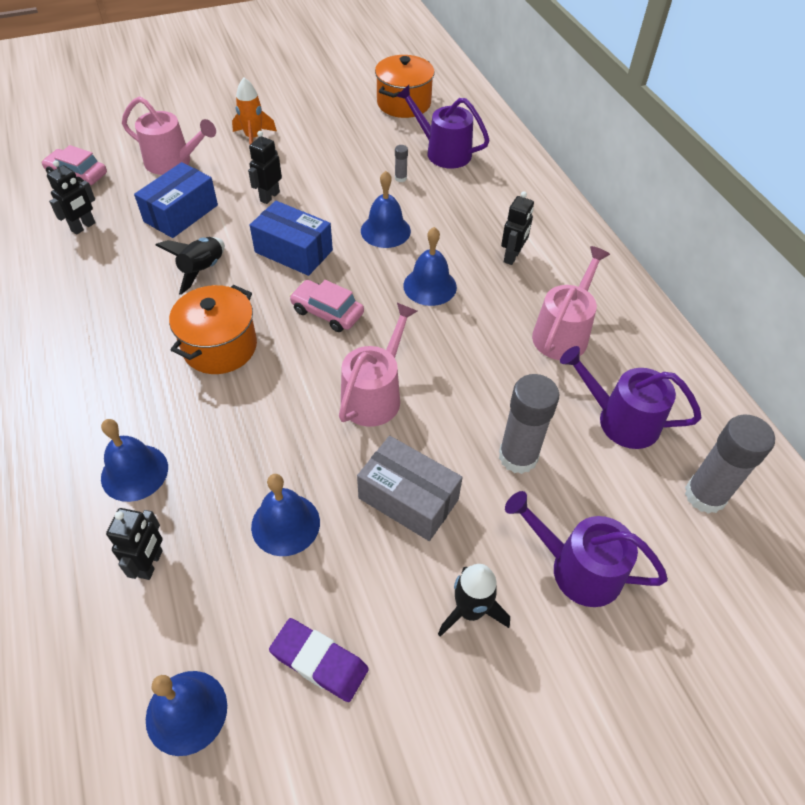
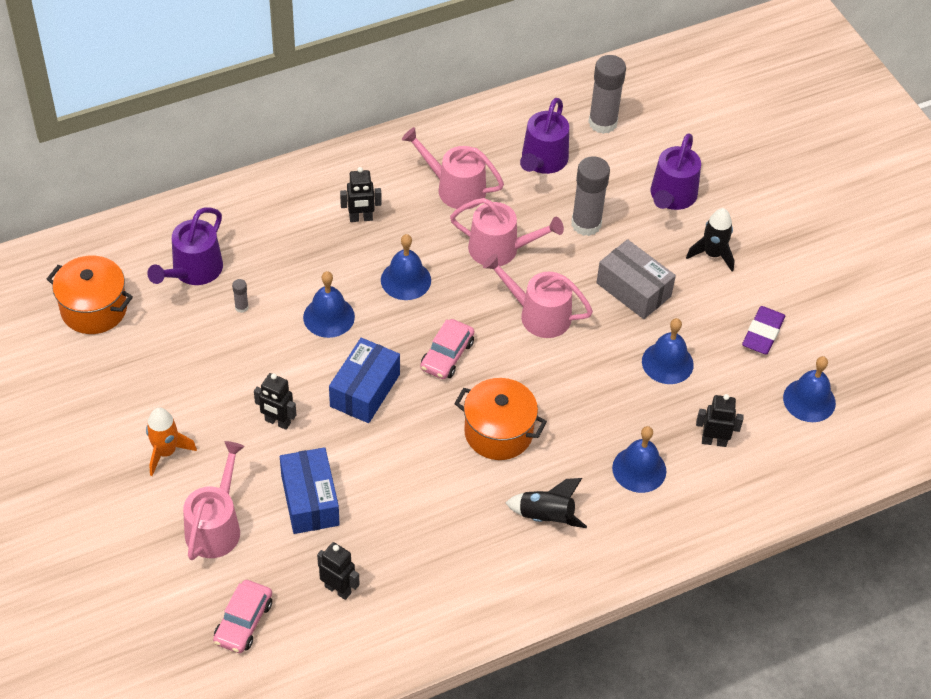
camera: 95 degrees left, 0 degrees up
(181, 213) = (310, 500): blue box -> blue box turned 45 degrees clockwise
(202, 270) = (398, 464): black rocket -> black rocket (546, 517)
(408, 499) = (633, 290): grey box -> grey box turned 75 degrees counterclockwise
(474, 366) = (500, 249): none -> pink watering can
(512, 257) = (361, 218): black robot -> black robot turned 150 degrees clockwise

